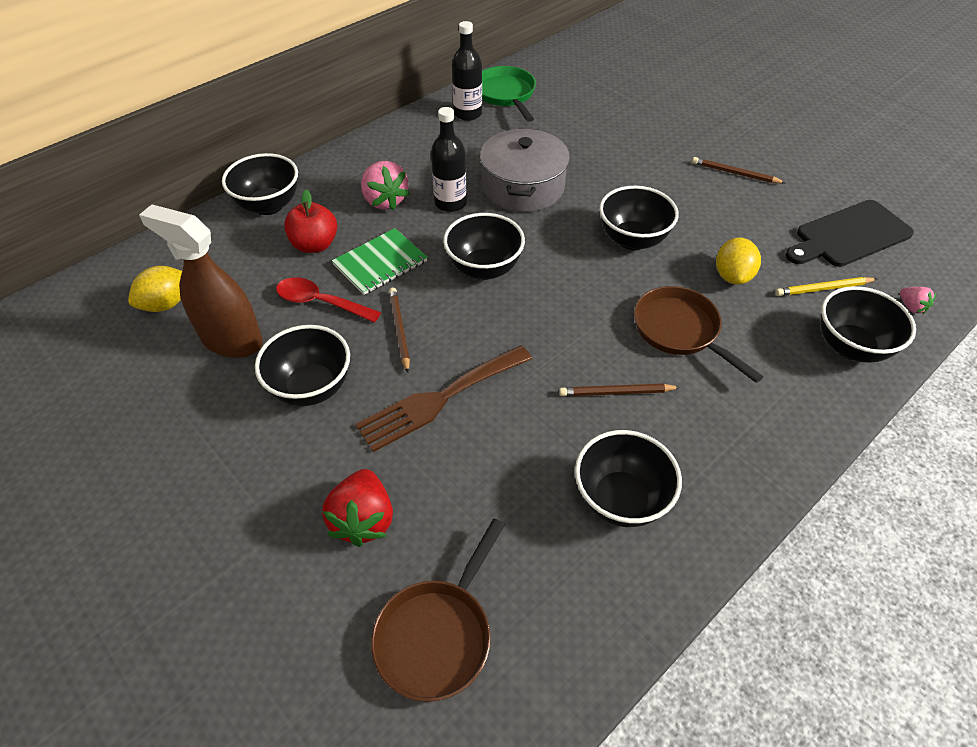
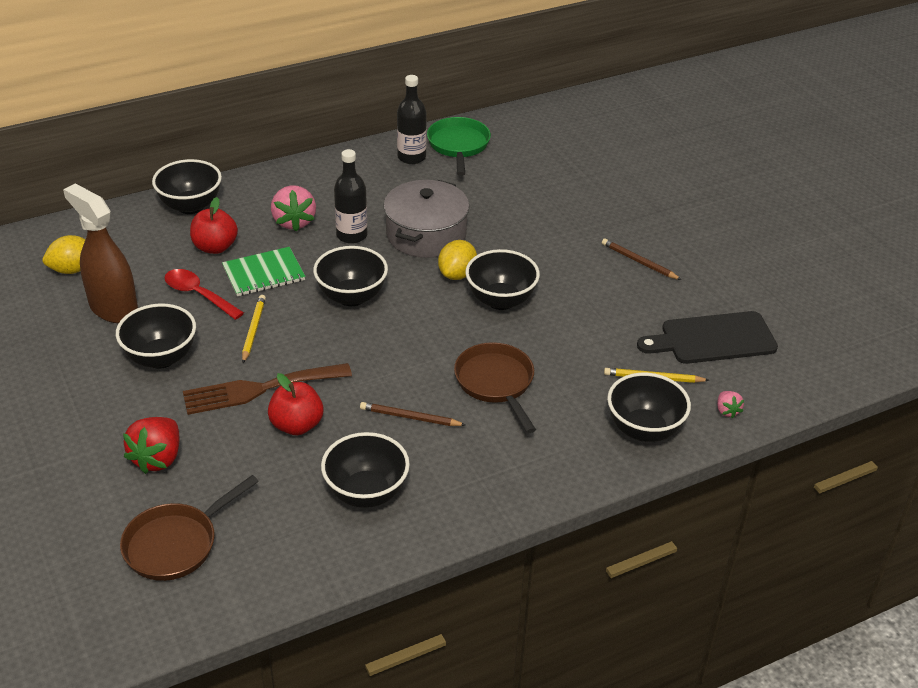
camera: 15 degrees right, 10 degrees down
(399, 330) = (253, 330): brown pencil -> yellow pencil
(502, 433) = (297, 425): none -> red apple
(732, 276) = (574, 350): yellow lemon -> yellow lemon (457, 274)

